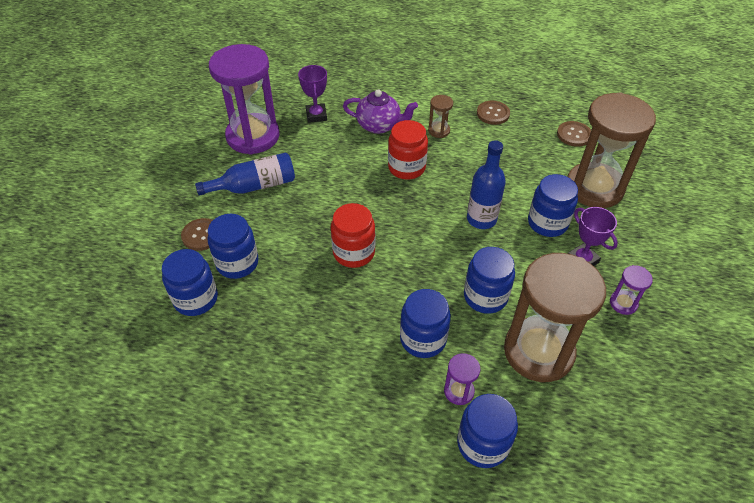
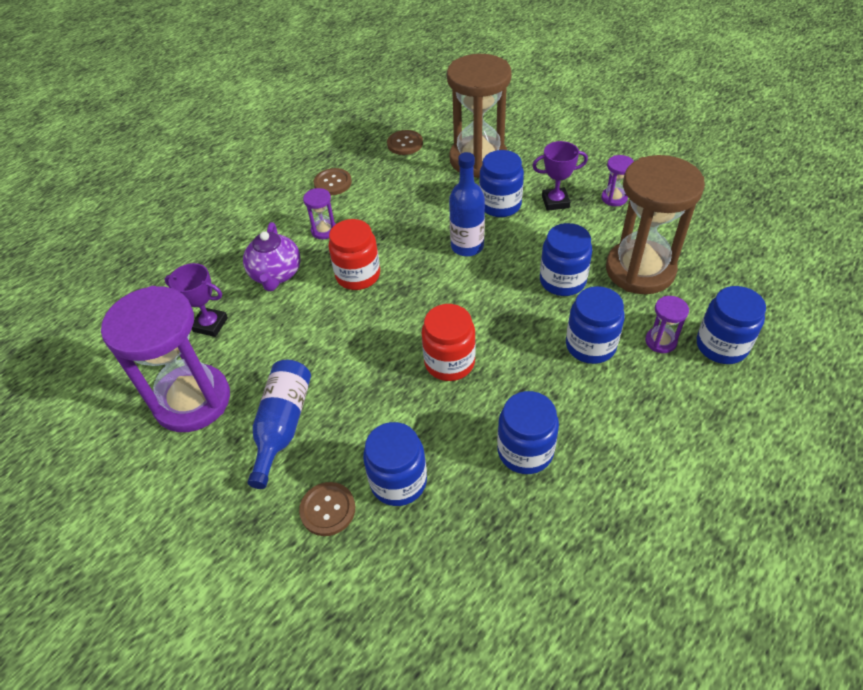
camera: 60 degrees left, 0 degrees up
(196, 299) = (430, 545): blue jar -> blue jar (525, 451)
(379, 125) = (276, 274): purple teapot -> purple teapot turned 135 degrees clockwise
(439, 131) = (324, 230): brown hourglass -> purple hourglass

